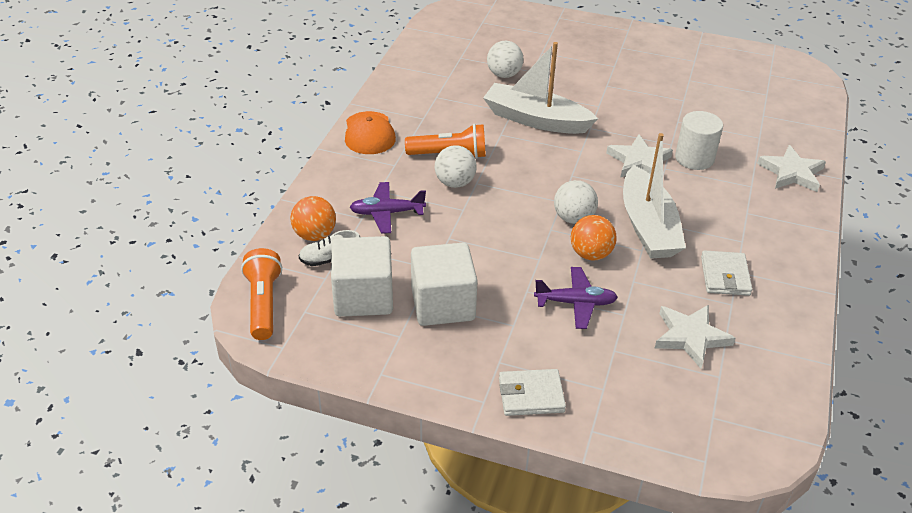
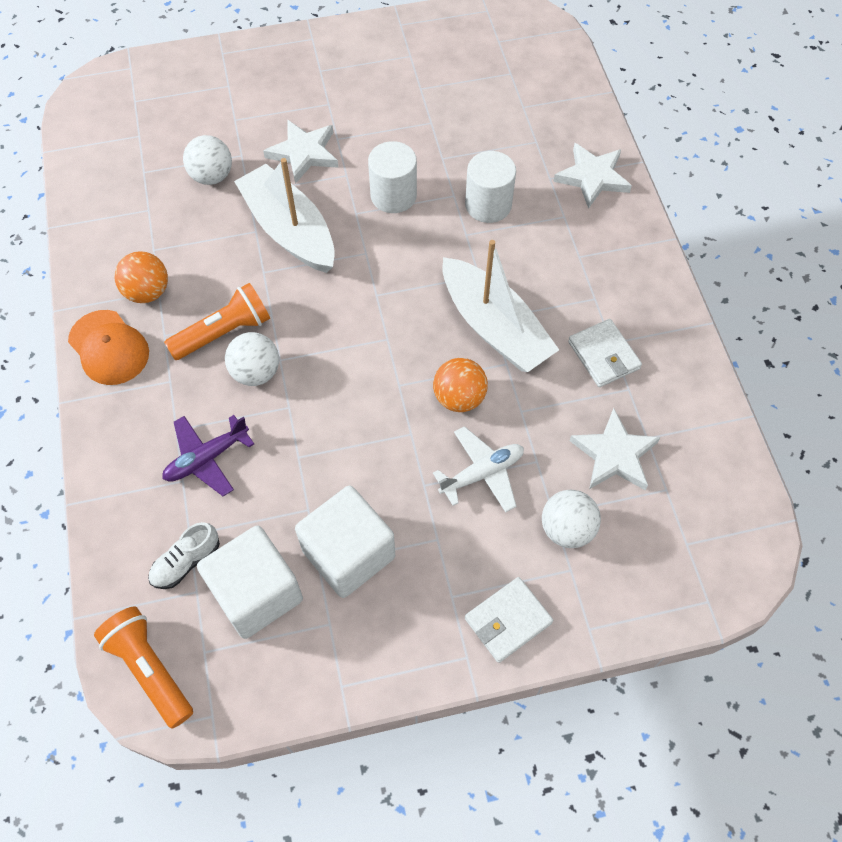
camera: 30 degrees left, 20 degrees up
(315, 235) = (144, 536): orange ball -> orange ball (147, 292)
(535, 120) = (289, 230): white boat -> white boat turned 60 degrees clockwise
(573, 218) = (413, 356): white ball -> white ball (567, 529)
(575, 303) = (482, 473): purple plane -> white plane
(625, 128) = (393, 195): none -> white cylinder
(639, 161) = (435, 238): white star -> white star (304, 153)

